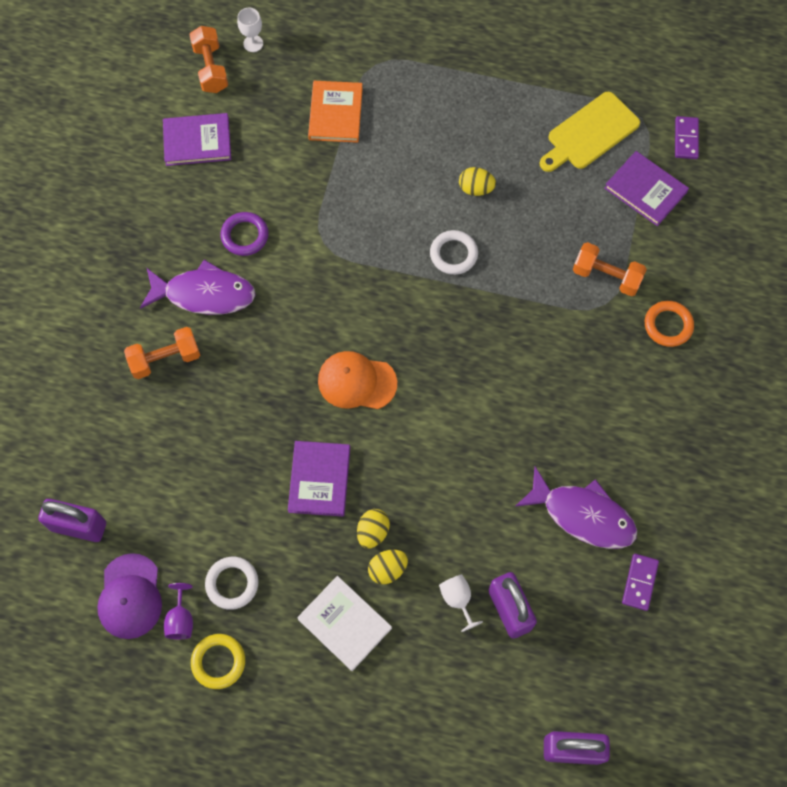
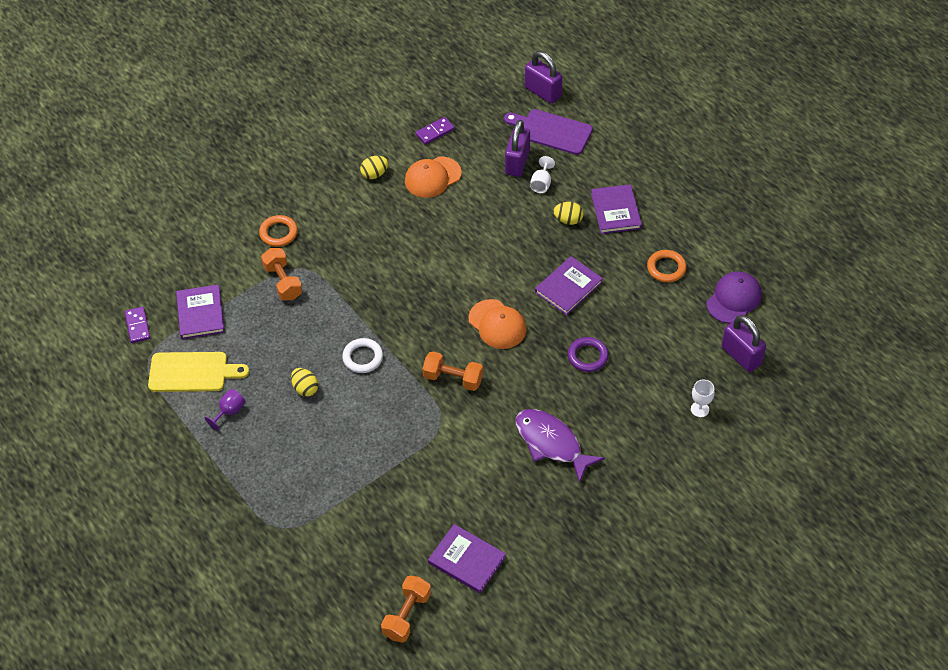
camera: 140 degrees left, 15 degrees down
(165, 359) = (611, 418): orange dumbbell -> orange dumbbell (453, 378)
(181, 619) = (711, 269): purple goblet -> purple goblet (229, 411)
(218, 662) = (704, 237): yellow ring -> none
(232, 583) = (666, 268): white ring -> orange ring
(245, 236) = (490, 464): purple ring -> purple ring (587, 356)
(253, 43) = (356, 613): white goblet -> white goblet (699, 409)
(335, 113) = (347, 509): orange book -> none
(344, 624) = (616, 211): white book -> purple book
(373, 532) = (560, 242): yellow egg -> yellow egg (374, 174)
(510, 691) = (551, 131): none -> purple cutting board
(583, 515) = (432, 177): purple fish -> orange cap
(686, 139) = (137, 326): purple domino -> purple domino turned 60 degrees counterclockwise

